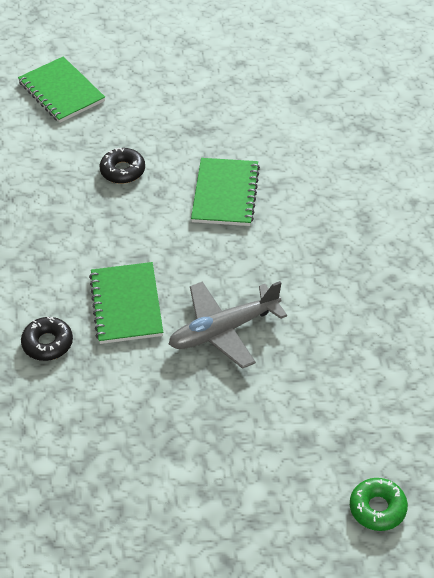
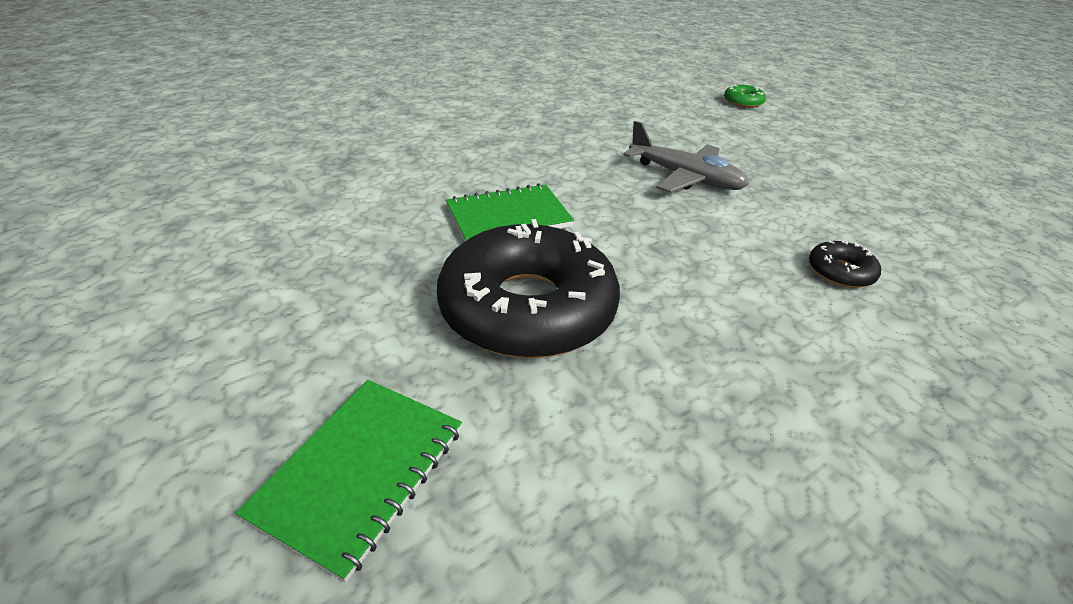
camera: 120 degrees left, 10 degrees down
(123, 171) = (527, 308): black donut -> black donut, size x2.40
(126, 305) = (726, 236): green notebook -> none

